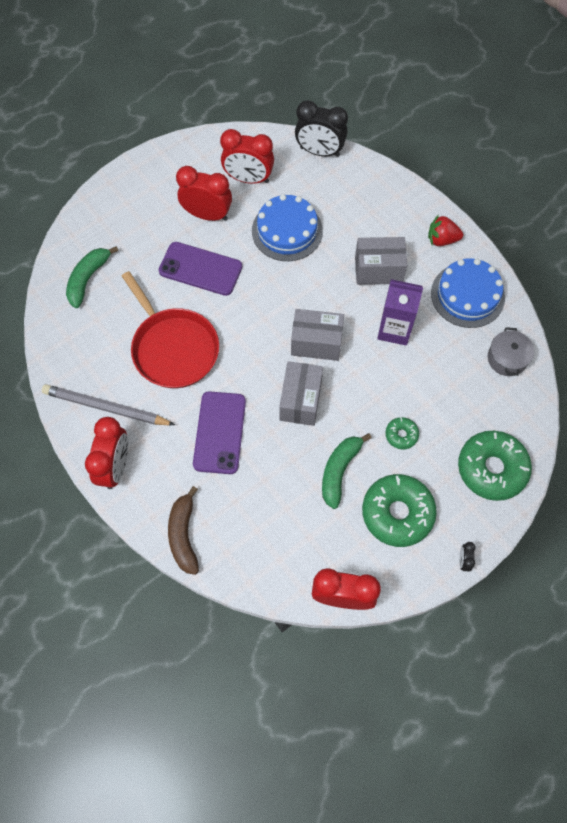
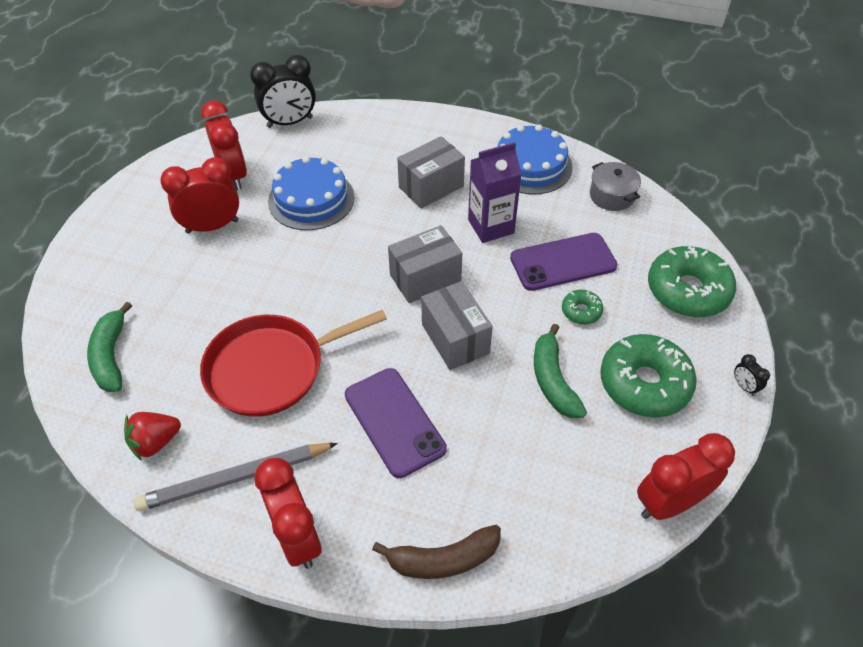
camera: 35 degrees left, 15 degrees down
(173, 348) = (271, 368): red pan -> red pan turned 135 degrees clockwise
(184, 535) = (443, 559): brown banana -> brown banana turned 60 degrees counterclockwise
(200, 269) = (243, 278): purple phone -> purple phone (563, 262)
(248, 179) = (233, 176): red clock -> red clock turned 90 degrees counterclockwise
(442, 240) = (467, 136): red strawberry -> red strawberry (156, 442)

